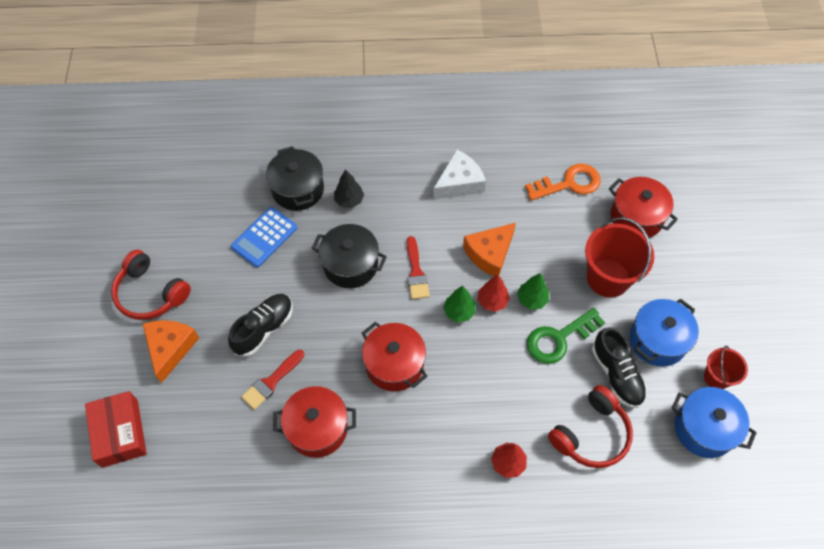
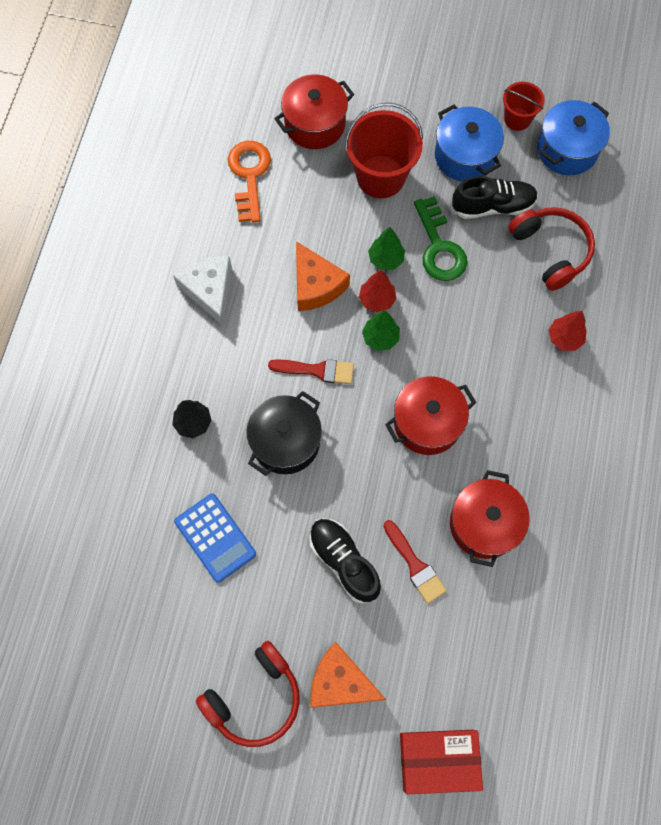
camera: 75 degrees left, 10 degrees up
(298, 189) = (156, 482): black pot -> none

